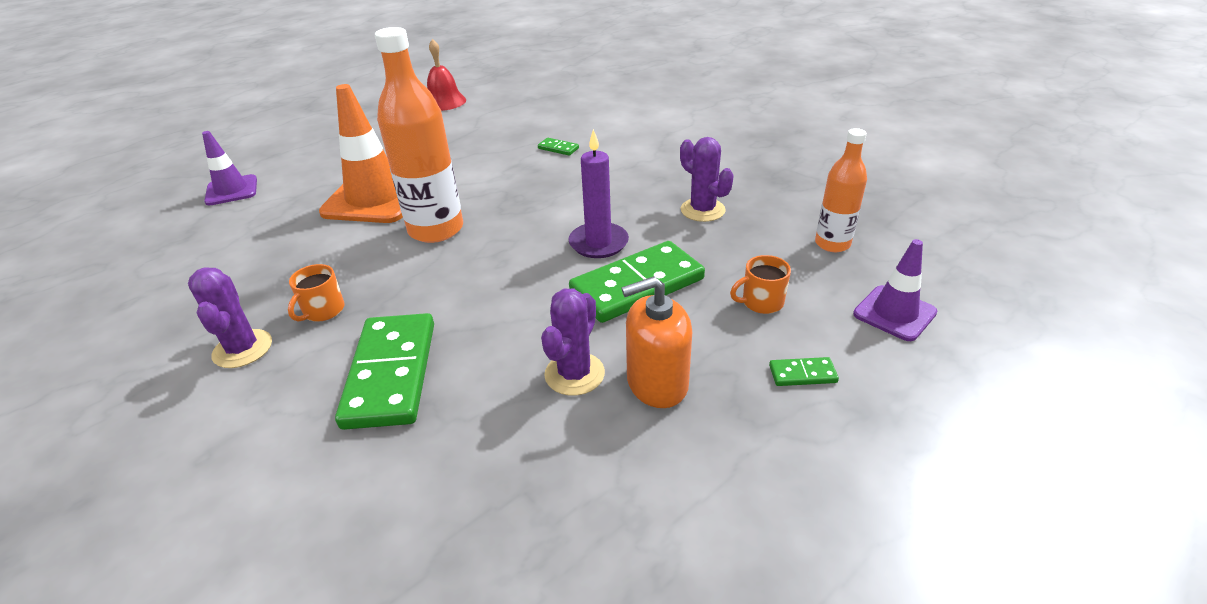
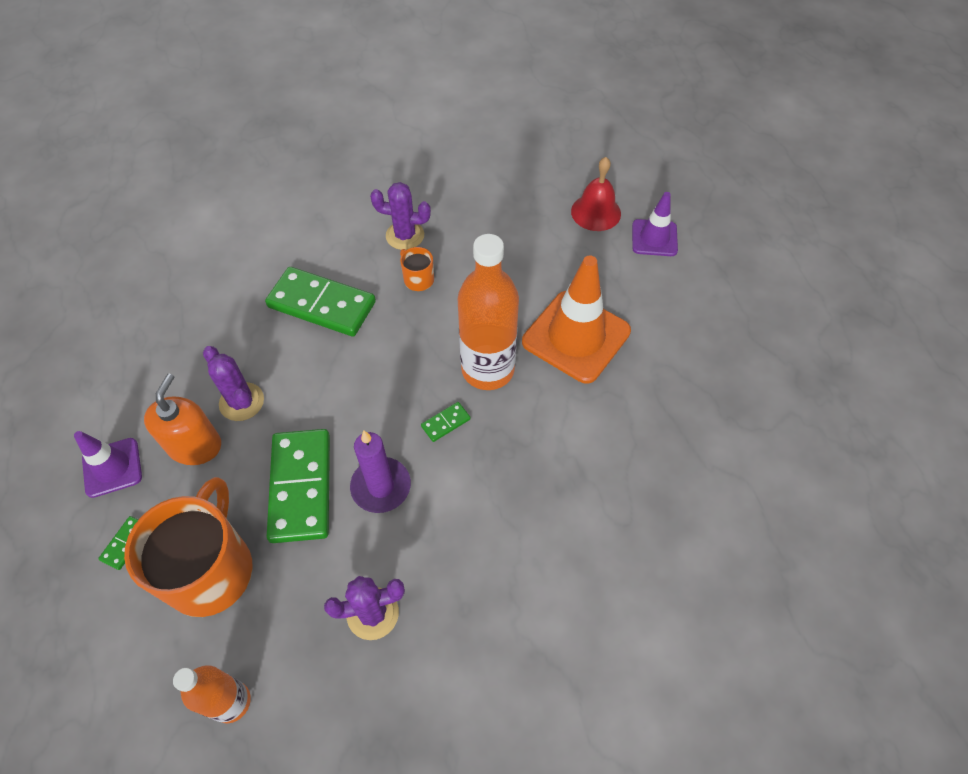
camera: 115 degrees right, 20 degrees up
(444, 102) = (814, 455): red bell -> red bell (596, 212)
(558, 148) = (601, 533): green domino -> green domino (445, 423)
(761, 302) = (210, 570): orange mug -> orange mug, size x2.29
(894, 313) = (116, 670): purple traffic cone -> purple traffic cone (112, 467)

